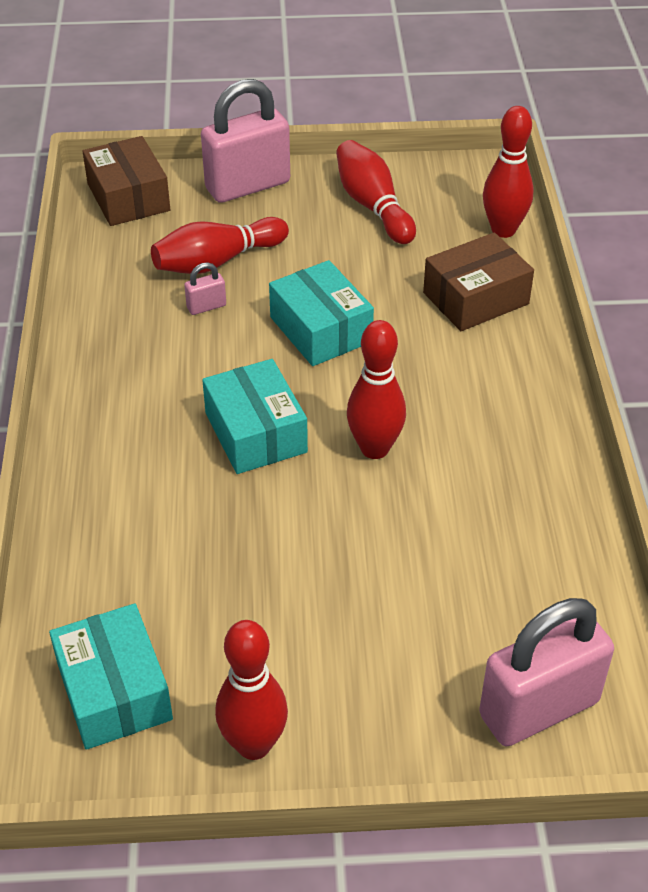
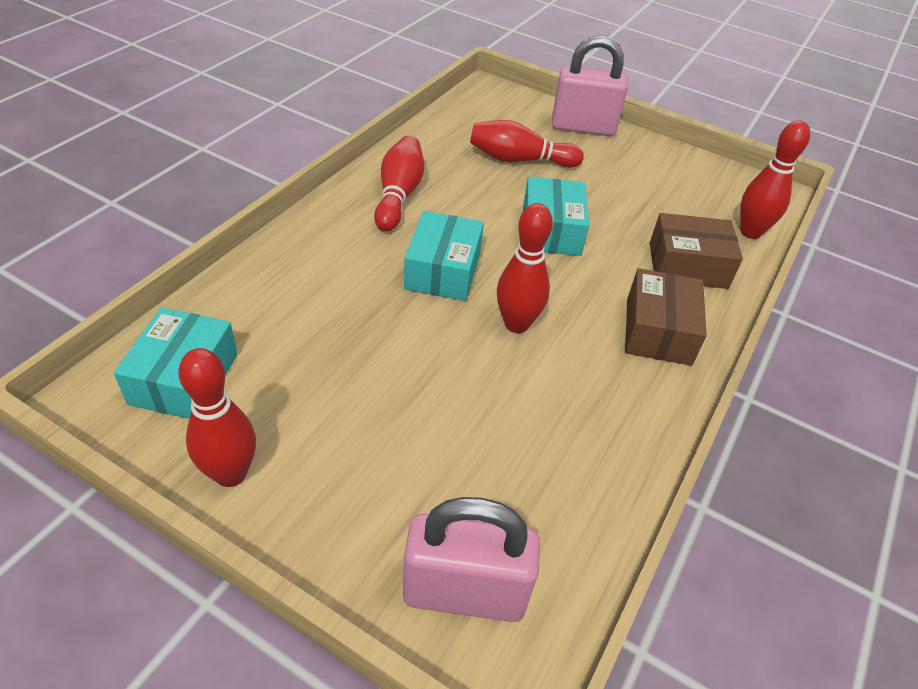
camera: 30 degrees right, 0 degrees up
(128, 197) = (498, 102): brown box -> brown box (658, 331)
(206, 306) = (486, 181): pink padlock -> none
(373, 206) = (661, 175): red bowling pin -> red bowling pin (398, 195)

